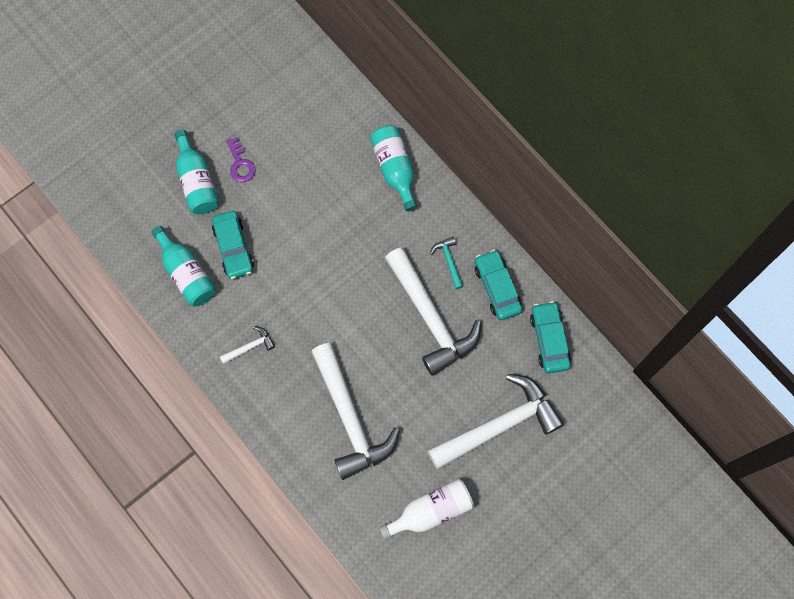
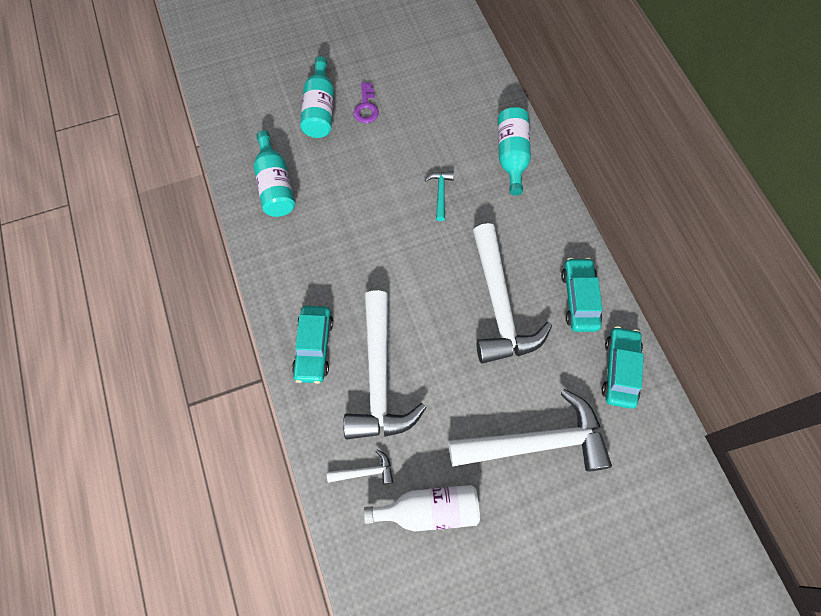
camera: 20 degrees right, 5 degrees down
(233, 248) = (329, 177): turquoise car -> turquoise car (314, 347)
(250, 347) = (307, 272): white hammer -> white hammer (365, 472)
(449, 261) = (537, 256): turquoise hammer -> turquoise hammer (440, 193)

